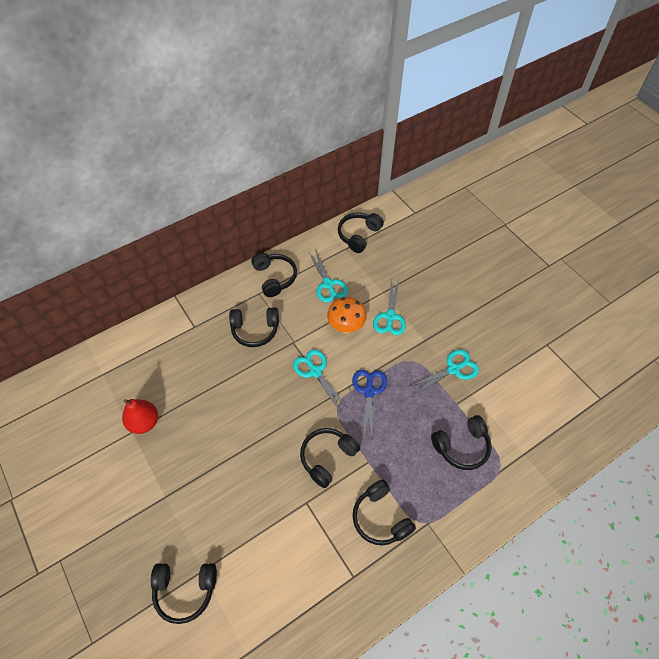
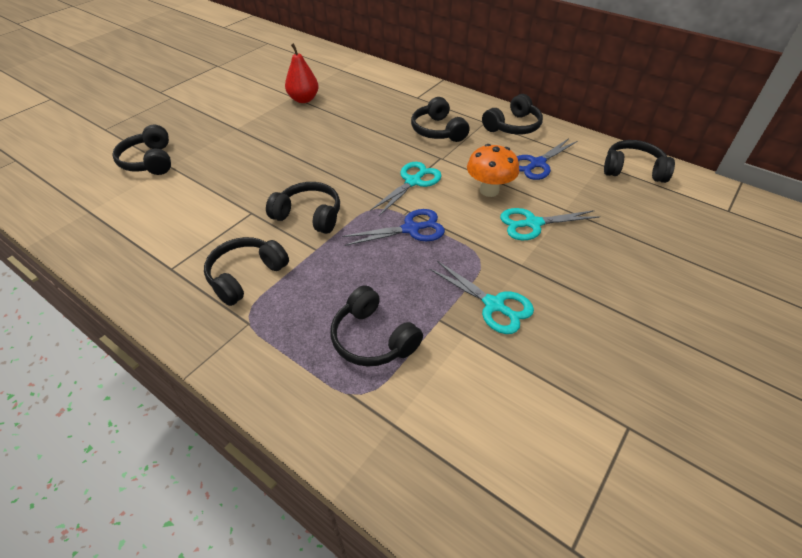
camera: 70 degrees right, 10 degrees down
(328, 284) = (537, 163): turquoise scissors -> blue scissors

